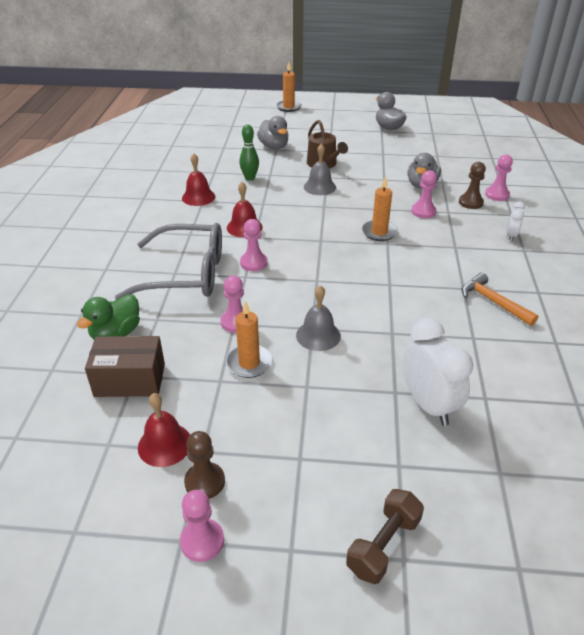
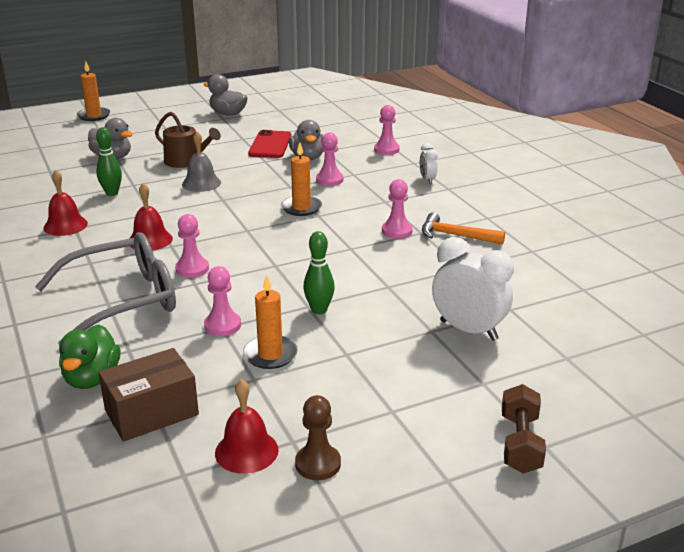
camera: 30 degrees left, 10 degrees down
(202, 541) = (360, 508): pink pawn -> pink pawn (397, 231)
(318, 335) = (319, 310): grey bell -> green bowling pin
(400, 165) = (270, 145): none -> red phone
(470, 202) = (368, 161): brown pawn -> none

